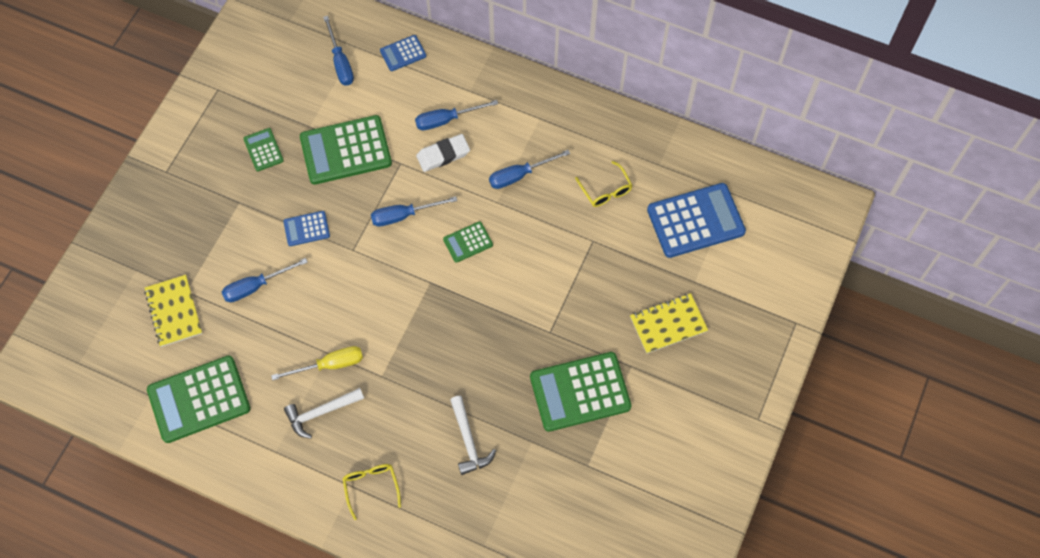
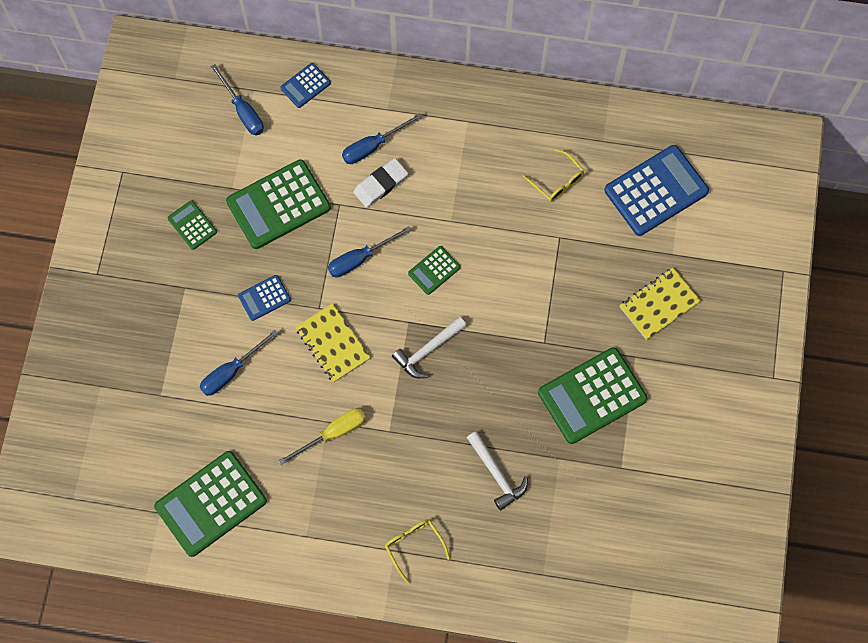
camera: 15 degrees left, 5 degrees up
(174, 311) = (155, 419): yellow notebook -> yellow notebook (333, 343)
(321, 413) = (339, 484): white hammer -> white hammer (427, 350)
(519, 175) = (465, 187): blue screwdriver -> none

